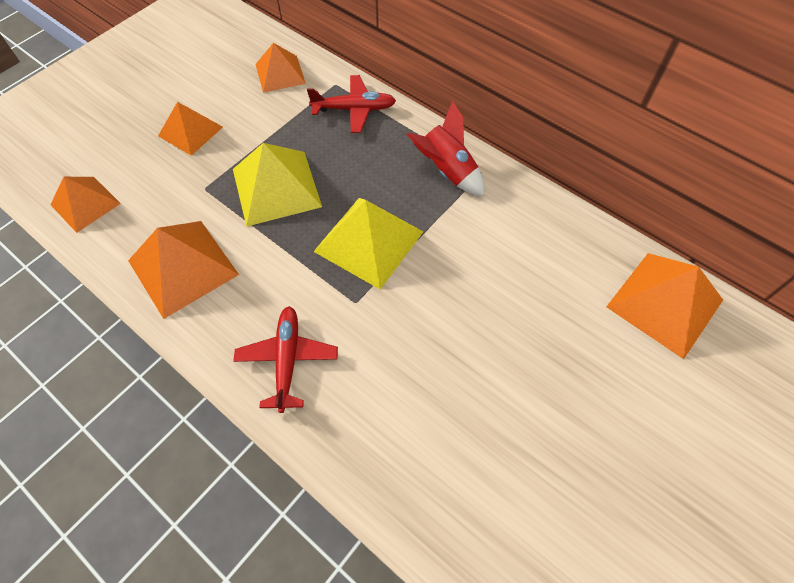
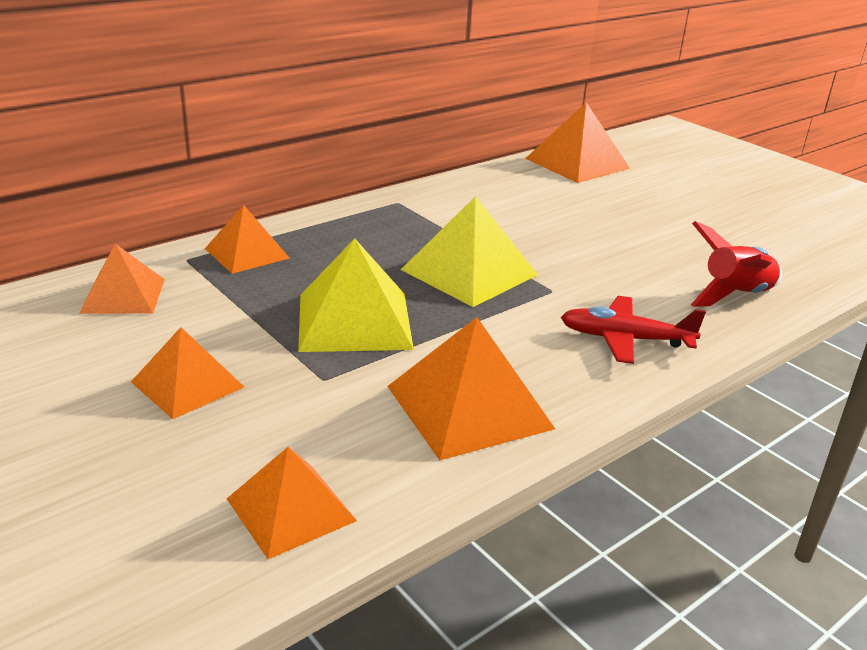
camera: 80 degrees left, 30 degrees down
(354, 109) = (246, 253): red plane -> orange pyramid
(447, 171) = (386, 217): red rocket -> red rocket (735, 296)

